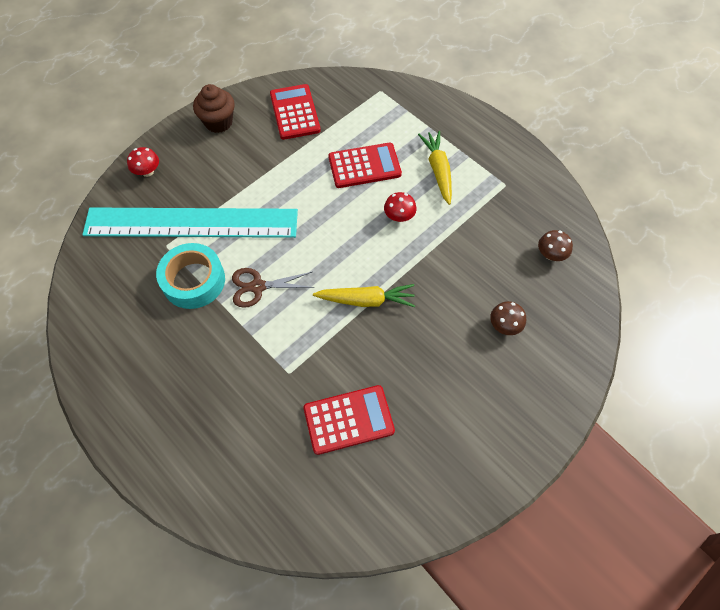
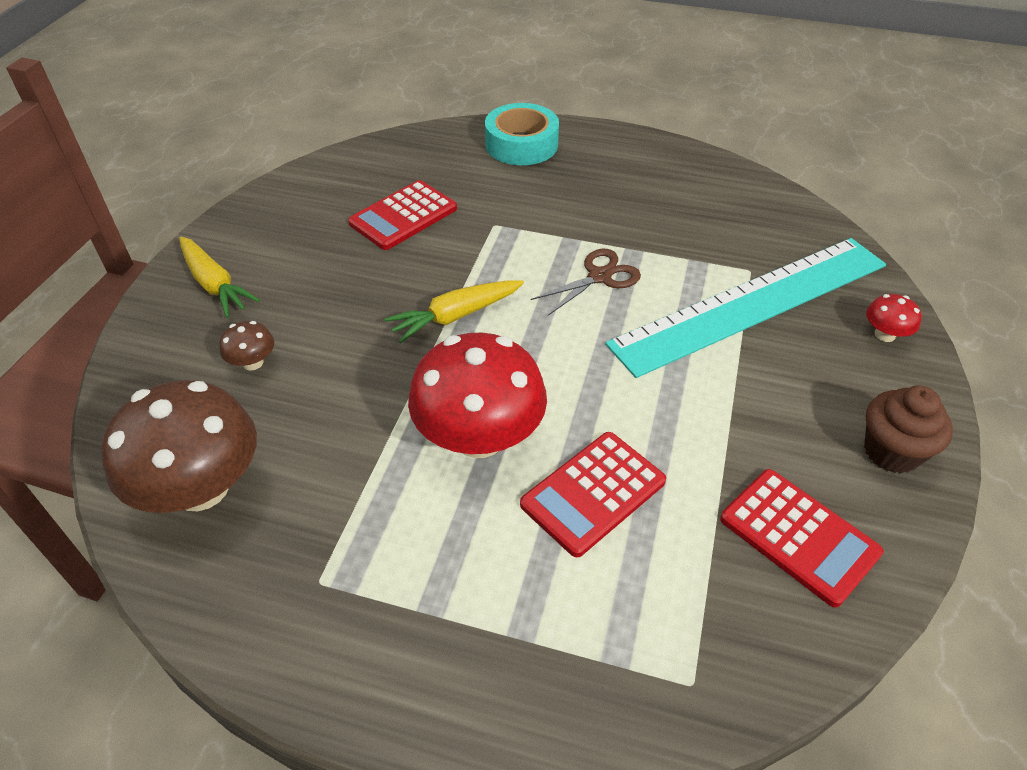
camera: 150 degrees right, 15 degrees down
(194, 281) = (677, 253): turquoise tape -> turquoise tape (521, 144)
(399, 216) = (479, 437): red mushroom -> red mushroom, size x2.31
(438, 170) = (460, 548): yellow carrot -> yellow carrot (215, 284)
(550, 254) = (201, 488): brown mushroom -> brown mushroom, size x2.31

